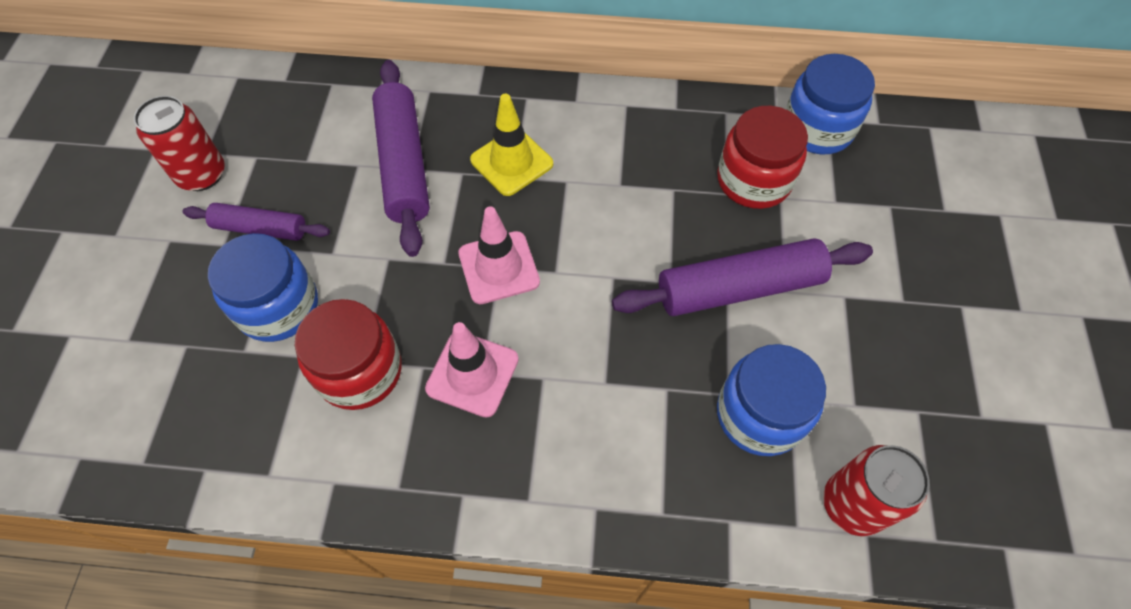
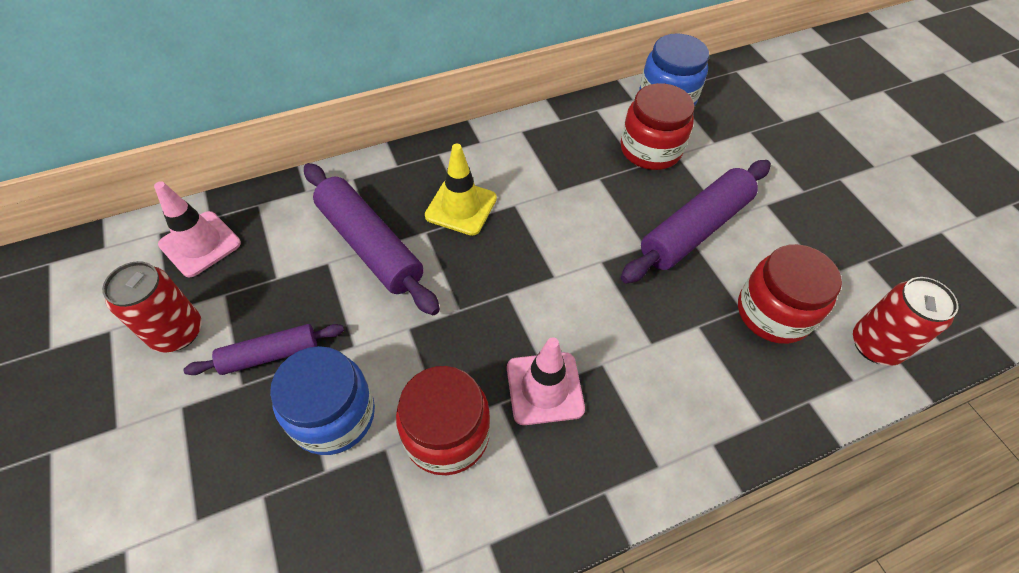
camera: 30 degrees left, 5 degrees down
(499, 267) = (507, 293): pink traffic cone -> pink traffic cone (200, 244)
(760, 414) = (773, 313): blue jar -> red jar

